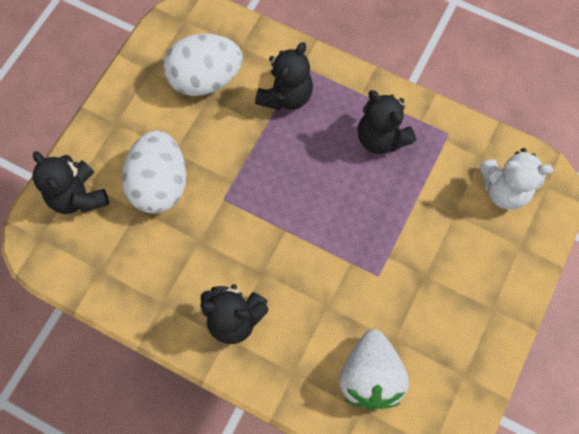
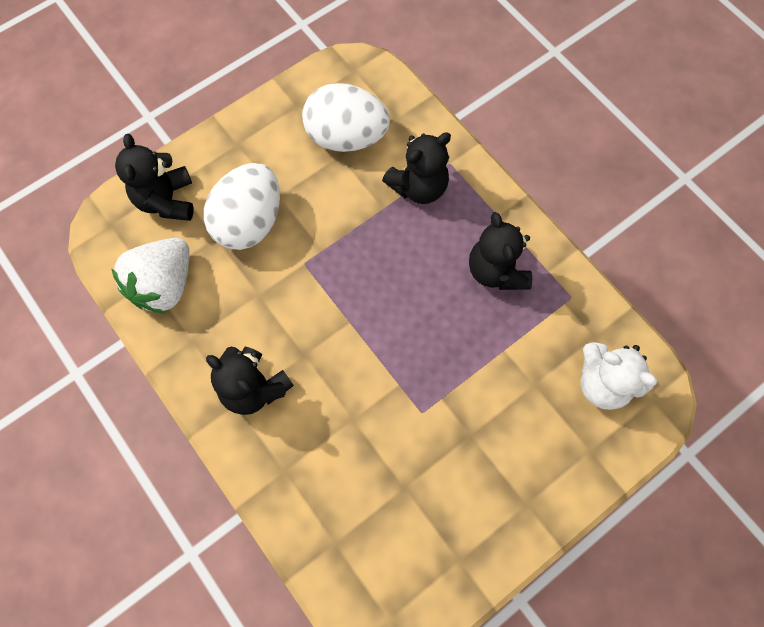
camera: 25 degrees right, 0 degrees up
(370, 376) = (361, 512): white strawberry -> white strawberry (164, 285)

